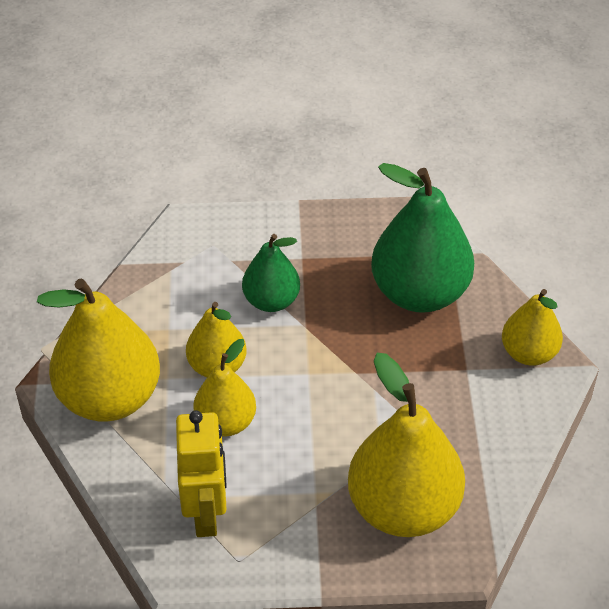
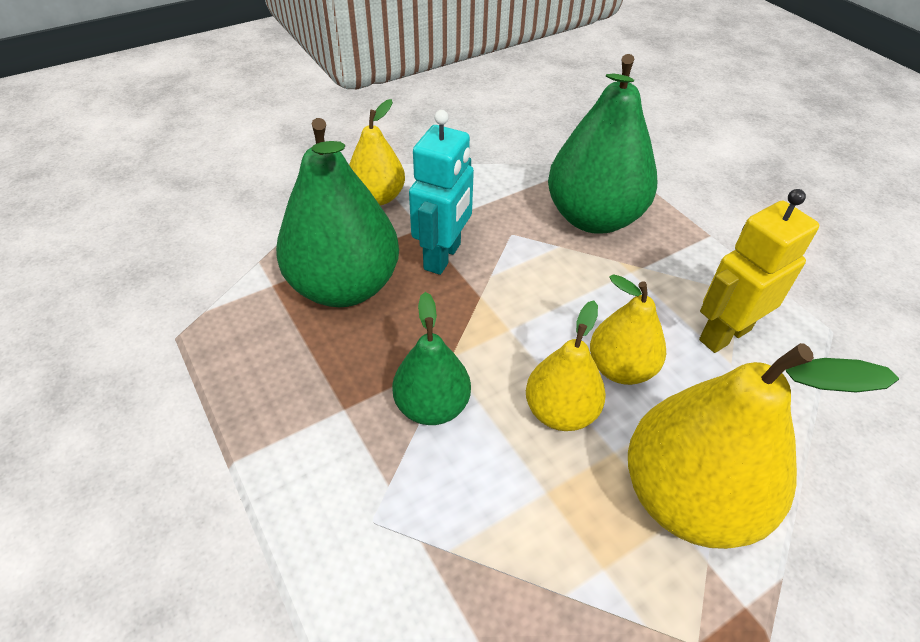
camera: 120 degrees left, 0 degrees up
(403, 508) = (593, 218): yellow pear -> green pear
(417, 367) = (443, 257): none -> turquoise robot

